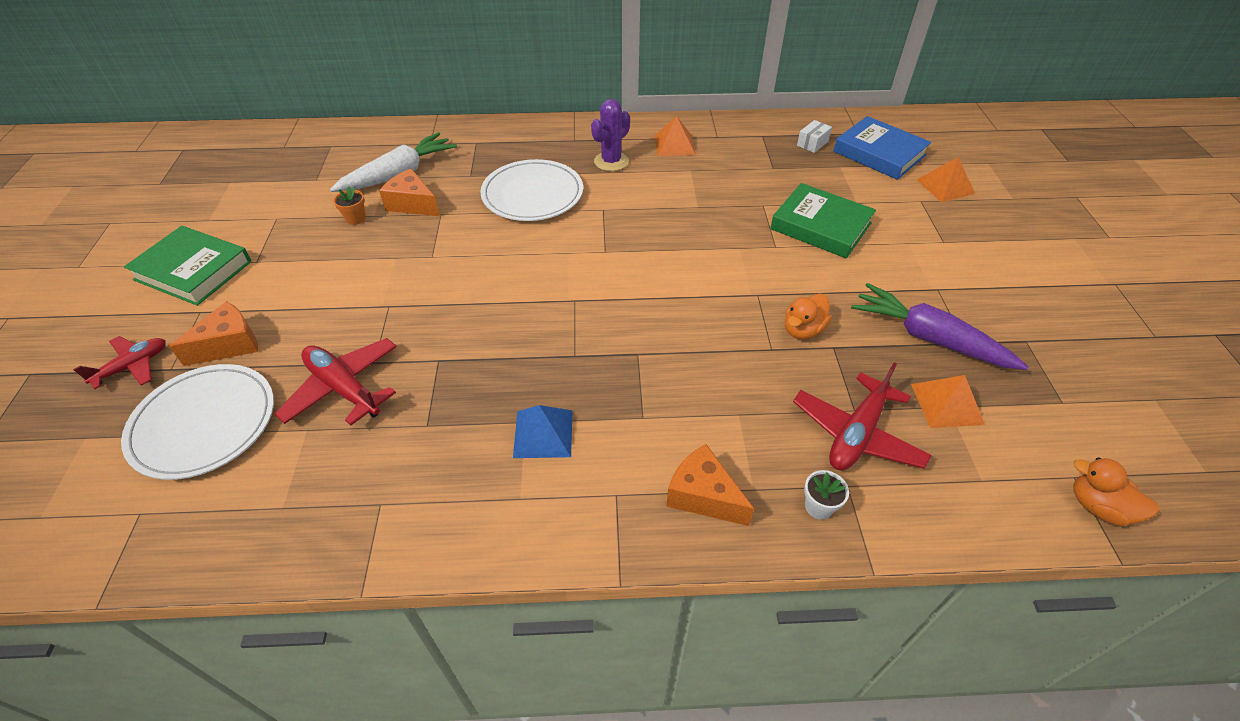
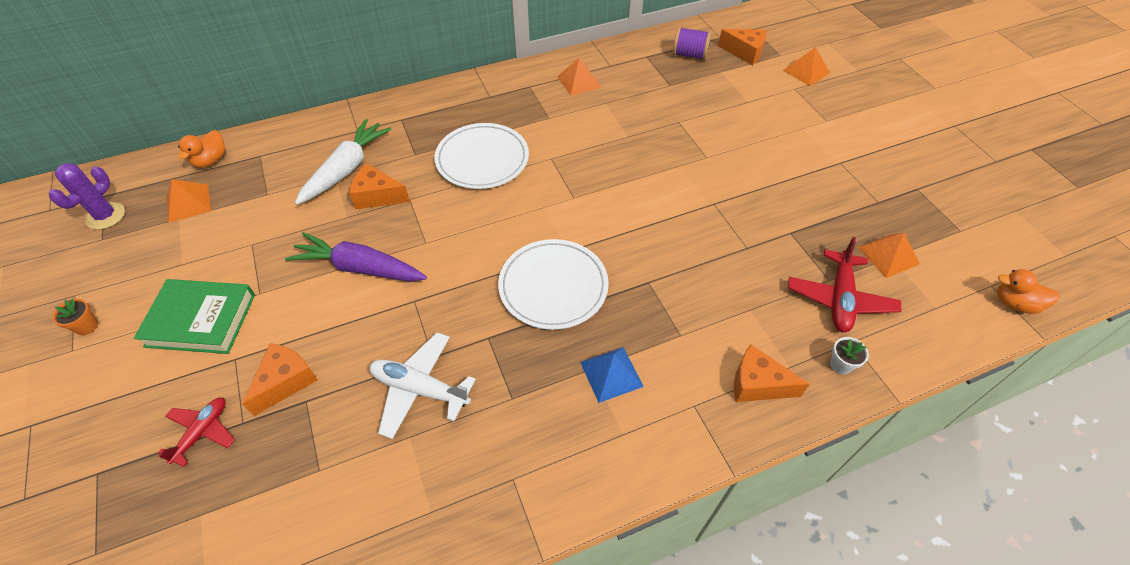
camera: 20 degrees left, 5 degrees up
(204, 424) = (310, 463): white plate -> white plate (553, 286)
(246, 171) = (188, 203): none -> orange pyramid
(344, 388) = (420, 389): red plane -> white plane
(355, 219) = (331, 224): orange flower pot -> orange flower pot (87, 326)
(611, 161) = (534, 110): purple cactus -> purple cactus (106, 216)
(803, 330) = (762, 224): orange duck -> orange duck (211, 160)
(812, 143) = (689, 55): white box -> purple spool
(820, 226) = (732, 129): green book -> none
(879, 153) = (745, 52): blue book -> orange cheese
(928, 338) = (852, 205): purple carrot -> purple carrot (359, 268)

